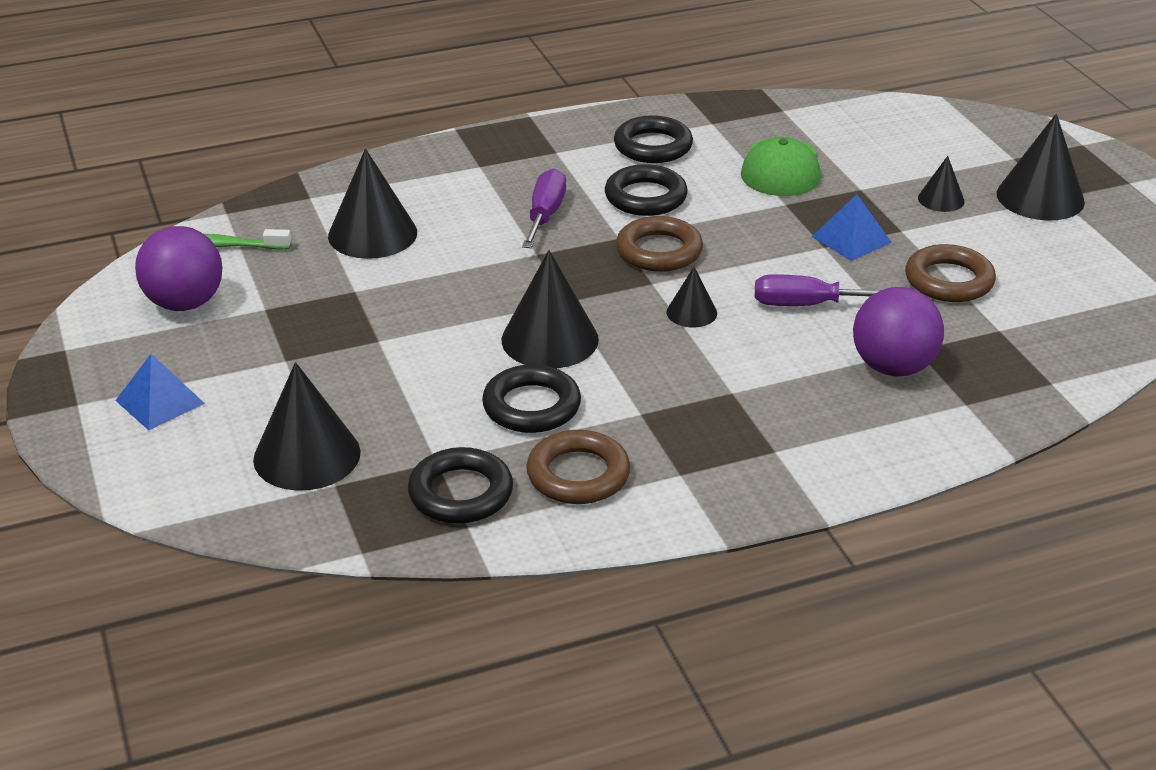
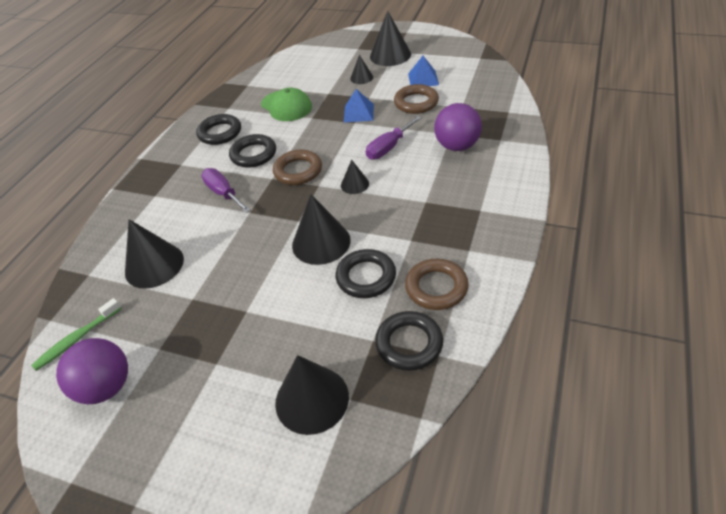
camera: 45 degrees left, 10 degrees up
(160, 401) = (184, 453): blue pyramid -> blue pyramid (423, 79)

